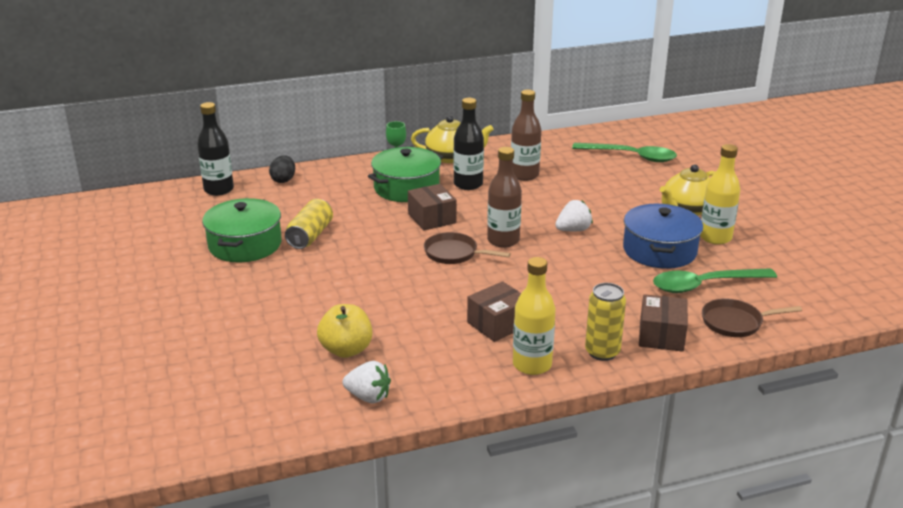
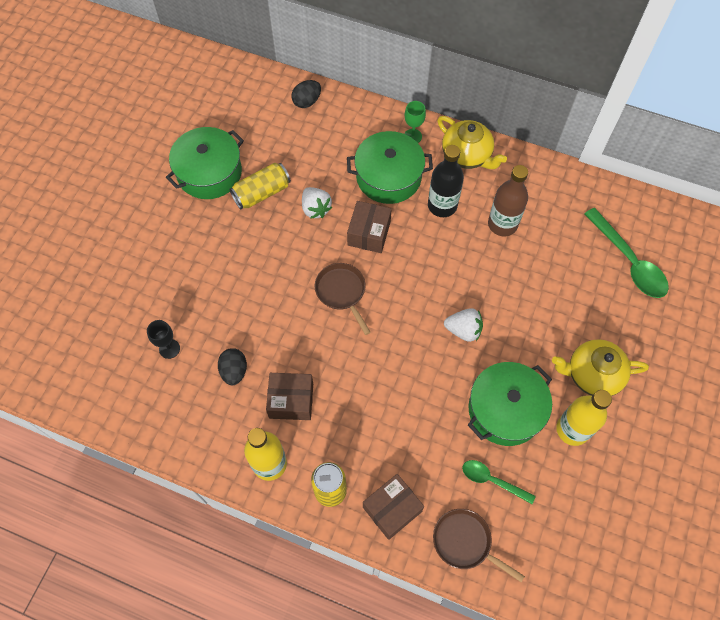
camera: 40 degrees right, 35 degrees up
(219, 190) = (250, 84): black bottle -> none
(346, 350) = (169, 348): yellow apple -> black goblet
(368, 397) = (140, 409): white strawberry -> white strawberry (315, 209)
(425, 333) = (234, 371): none -> black egg
(503, 240) = (394, 303): brown bottle -> none
(659, 250) = (505, 410): blue pot -> green pot
(704, 285) = (491, 480): green spoon -> green spoon, size x0.59

